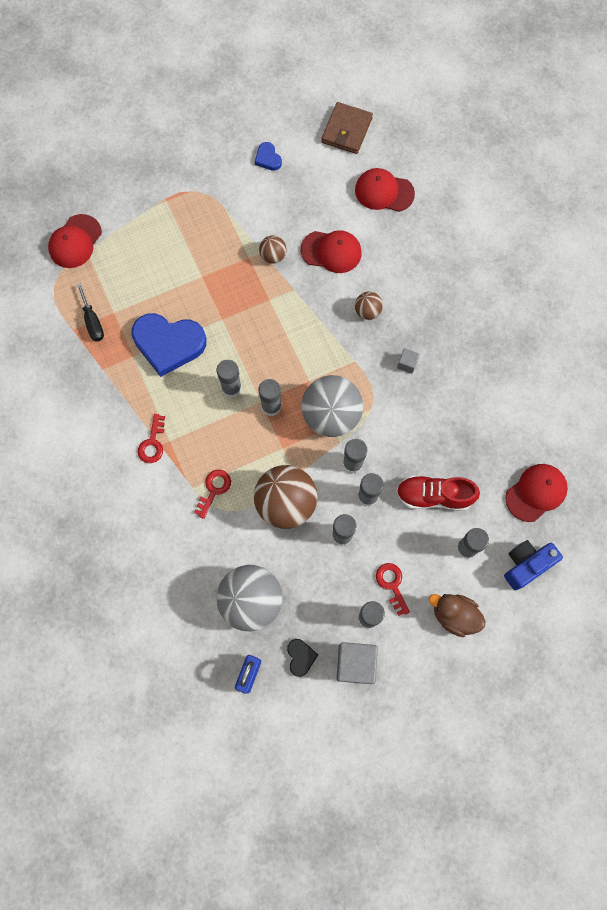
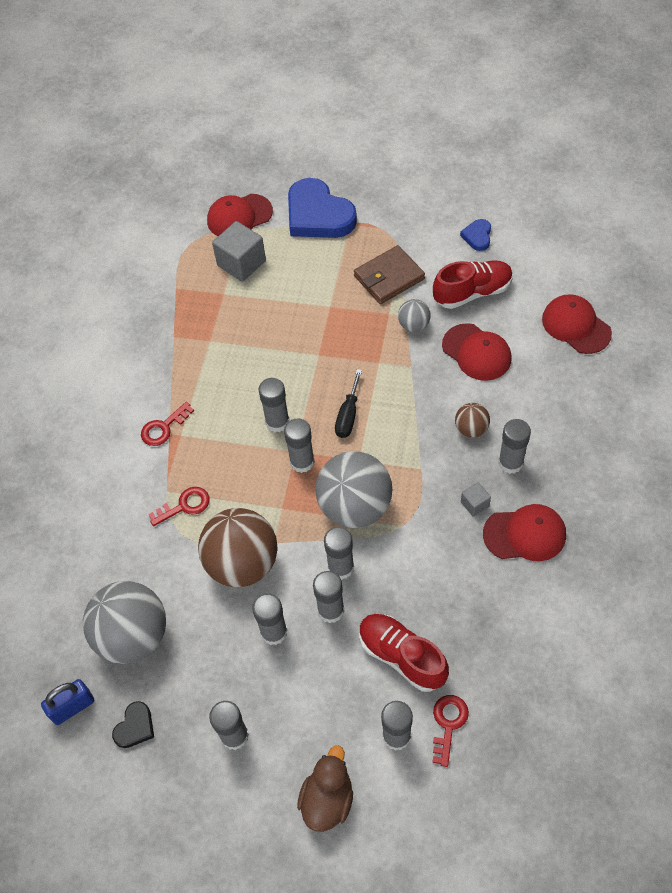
camera: 40 degrees right, 15 degrees down
(93, 322) = (199, 291): black screwdriver -> black screwdriver (348, 415)
(168, 344) = (250, 348): blue heart -> blue heart (318, 215)
(273, 256) = (413, 325): brown ball -> grey ball
(296, 206) = (472, 293): none -> red shoe
(347, 130) = (579, 250): brown wallet -> brown wallet (389, 277)
(355, 663) = (184, 774): grey cube -> grey cube (241, 263)
(392, 585) = (285, 718): red key -> red key (448, 724)
(409, 320) = (510, 463): none -> grey glue stick
(454, 615) = (327, 799): brown duck -> brown duck turned 45 degrees clockwise
(526, 565) = (451, 801): blue camera -> none
(536, 493) = (522, 729): red cap -> red cap (525, 534)

